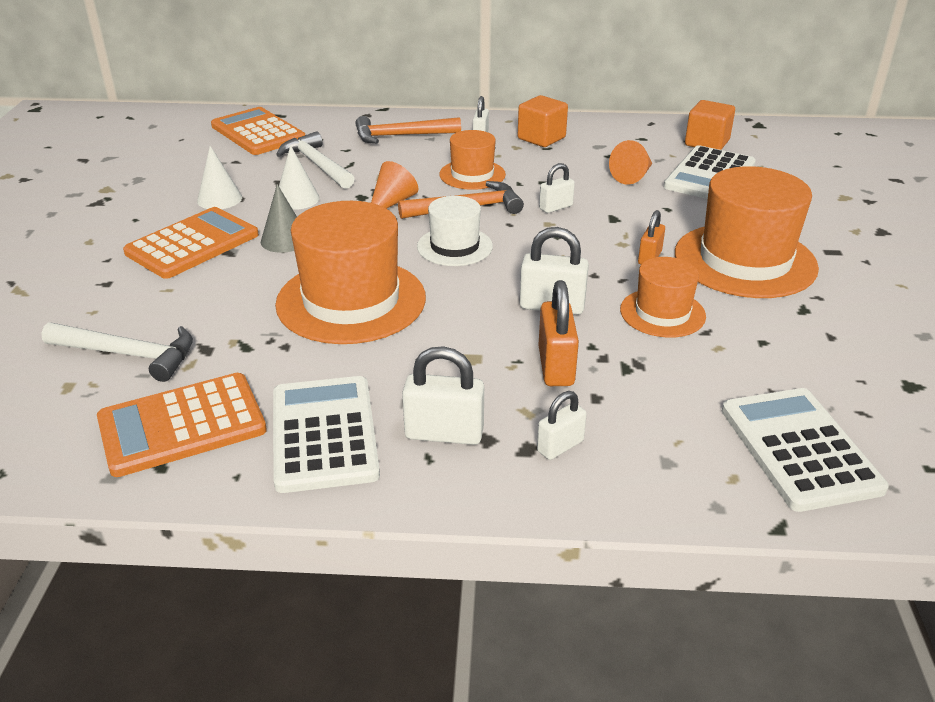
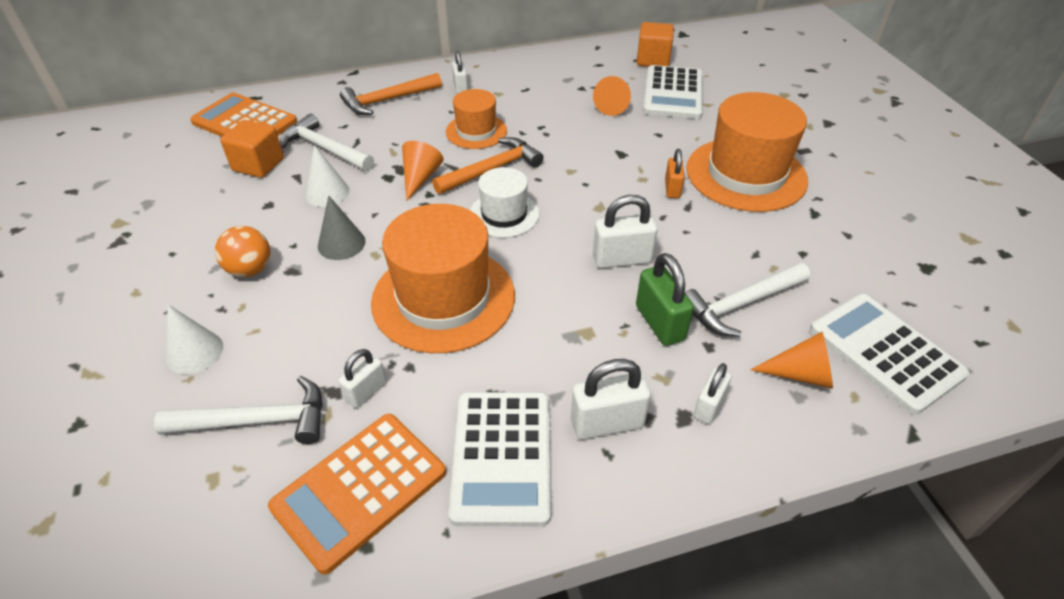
camera: 20 degrees left, 10 degrees up
(192, 244) = (250, 270): orange calculator -> orange ball
(219, 199) = (248, 209): white cone -> white cone (194, 352)
(324, 434) = (502, 457): white calculator -> white calculator turned 150 degrees counterclockwise
(541, 138) = (515, 80): orange cube -> orange cube (258, 165)
(556, 207) = (567, 152): white padlock -> white padlock (366, 391)
(556, 366) = (660, 323): orange padlock -> green padlock
(657, 371) = (741, 305): none -> white hammer
(662, 313) = (713, 243): orange hat -> none
(683, 444) = (800, 374): none -> orange cone

